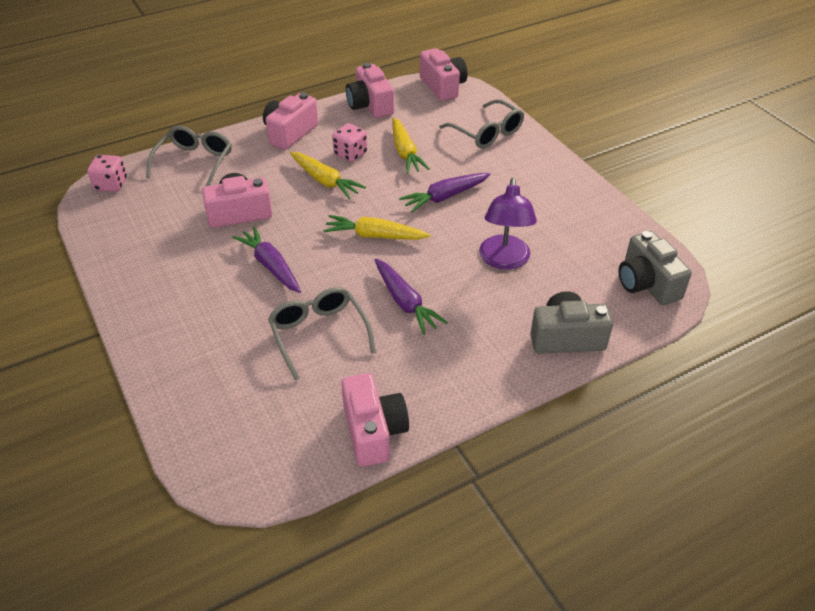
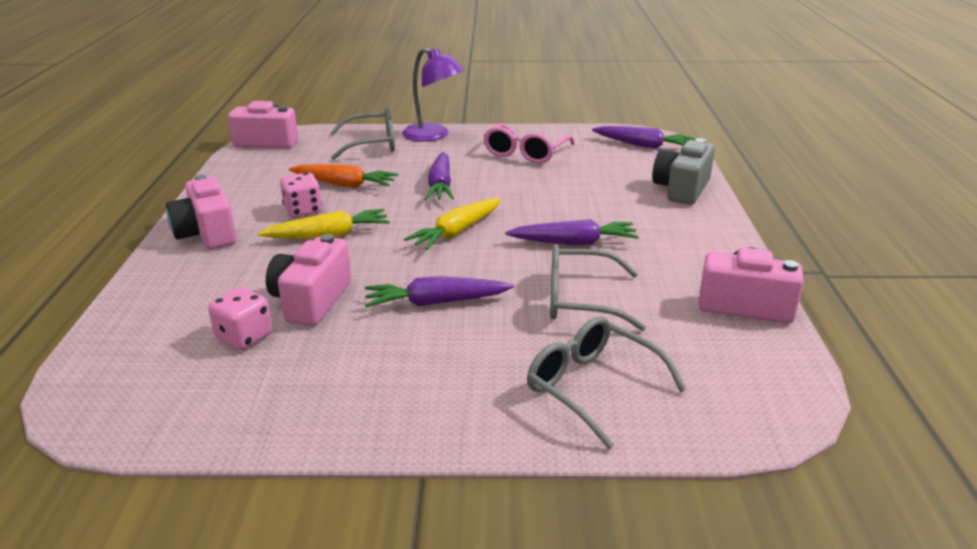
camera: 60 degrees left, 15 degrees down
(111, 185) = (95, 392): pink dice -> pink dice (244, 337)
(194, 162) = (158, 309): grey glasses -> grey glasses (593, 388)
(370, 105) = (235, 180): pink camera -> none
(405, 152) = (344, 184): yellow carrot -> orange carrot
(504, 260) = (561, 185): purple lamp -> purple lamp (433, 135)
(552, 217) = (526, 153): none -> pink glasses
(646, 283) = (643, 145): grey camera -> purple carrot

